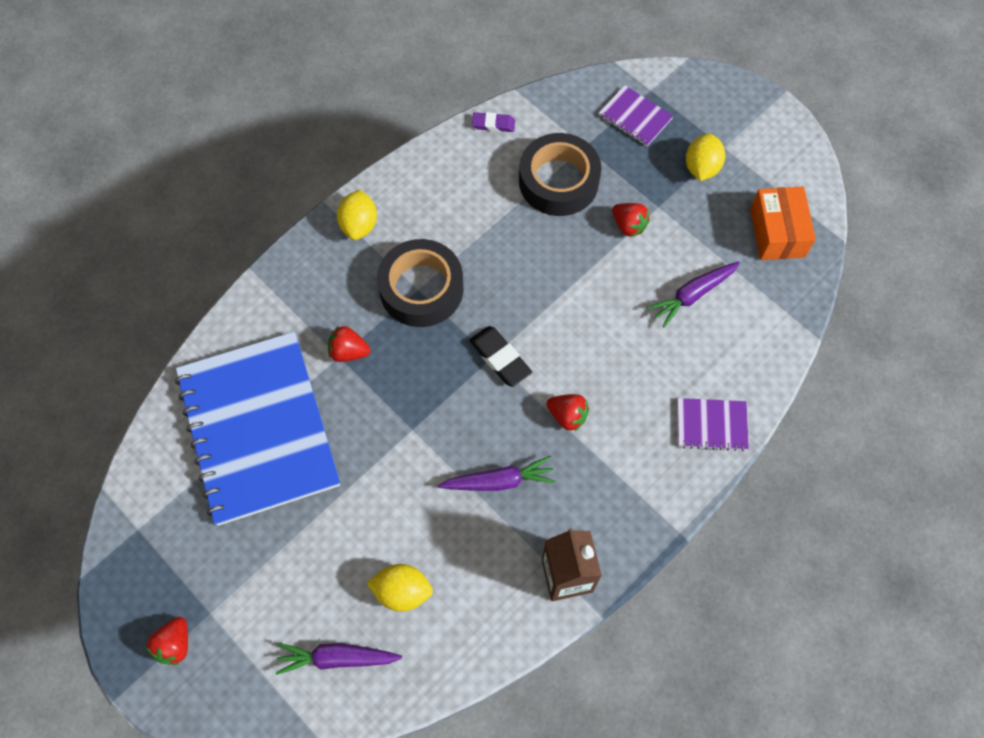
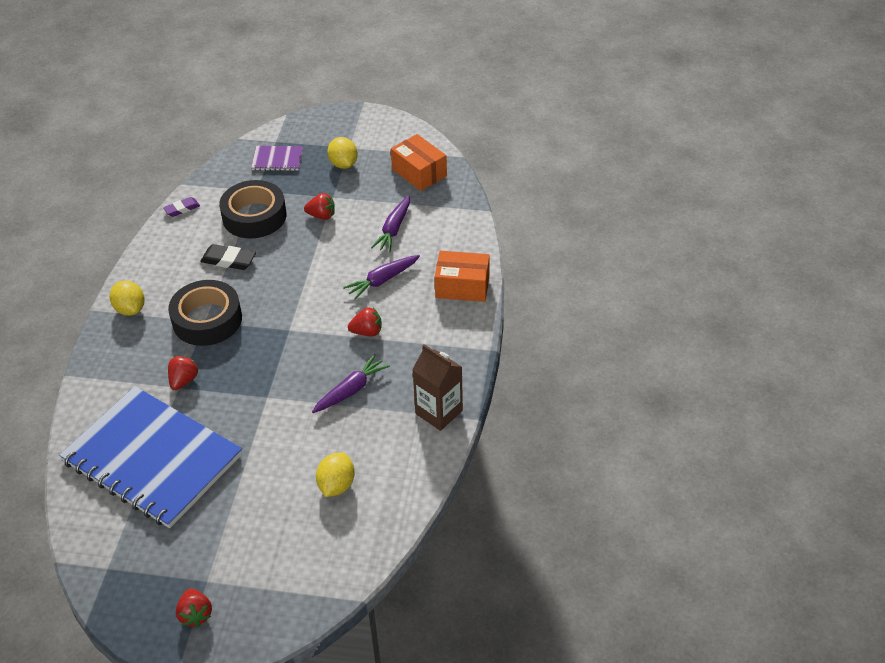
camera: 35 degrees left, 20 degrees down
(337, 658) = (322, 548): purple carrot -> purple carrot (382, 280)
(349, 352) = (184, 380): red strawberry -> red strawberry turned 135 degrees clockwise
(402, 591) = (336, 485): yellow lemon -> yellow lemon turned 45 degrees counterclockwise
(500, 358) = (295, 327): black eraser -> black eraser (228, 260)
(711, 425) = (462, 286): purple notebook -> orange box

